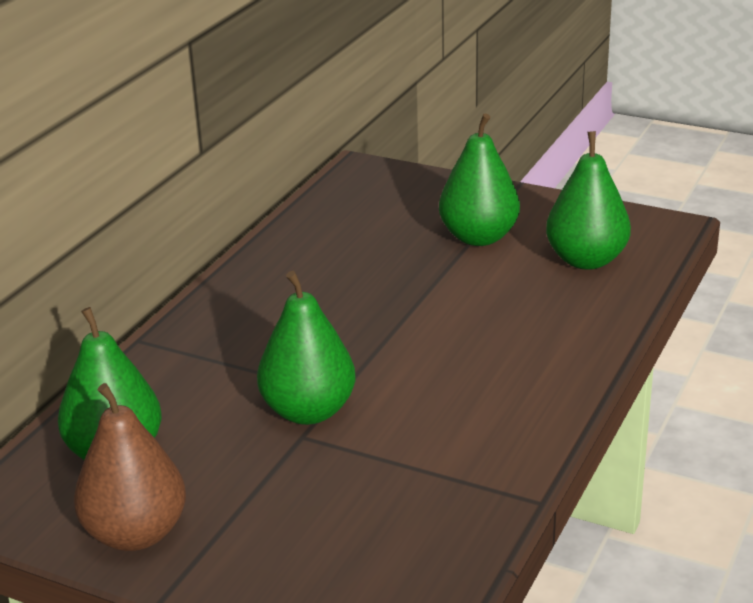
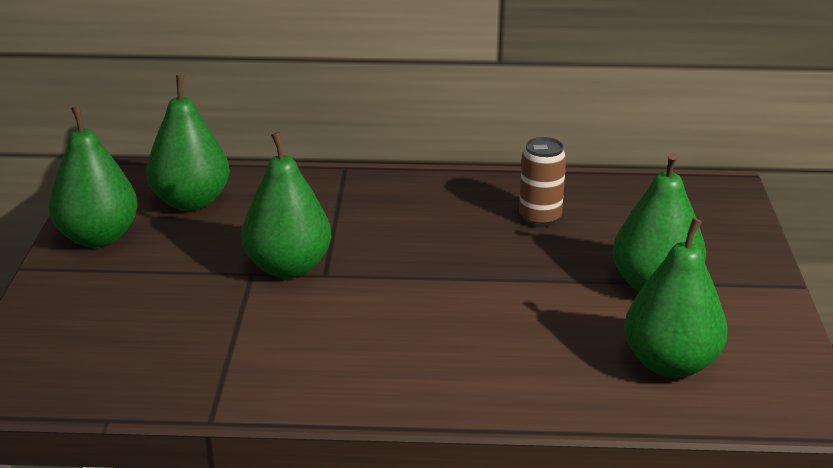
camera: 65 degrees right, 0 degrees up
(136, 534) = (98, 237): brown pear -> green pear
(334, 260) = (539, 218): none -> brown can

